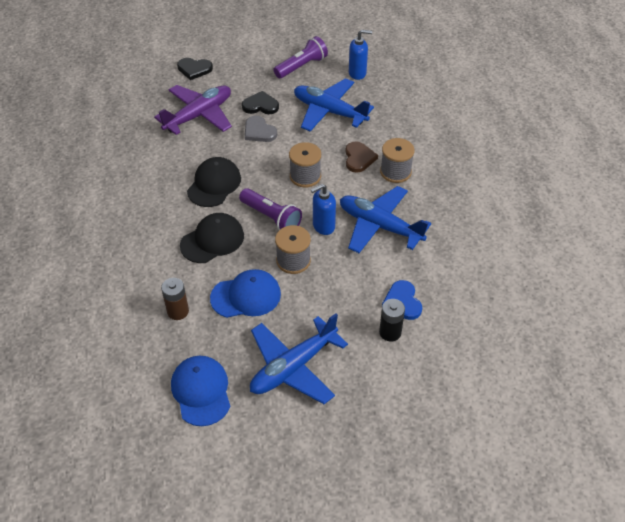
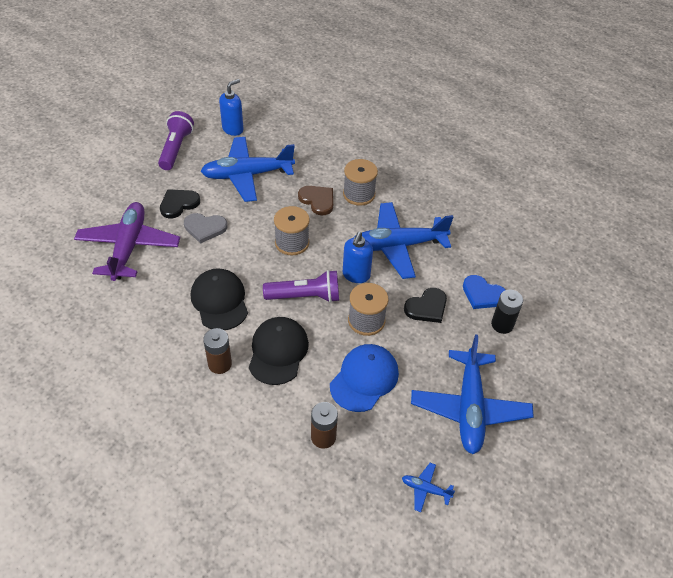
camera: 45 degrees left, 0 degrees up
(169, 223) = (220, 364): none -> brown battery
(194, 69) = (71, 206): black heart -> black heart (427, 307)
(201, 391) = (425, 489): blue cap -> blue plane

